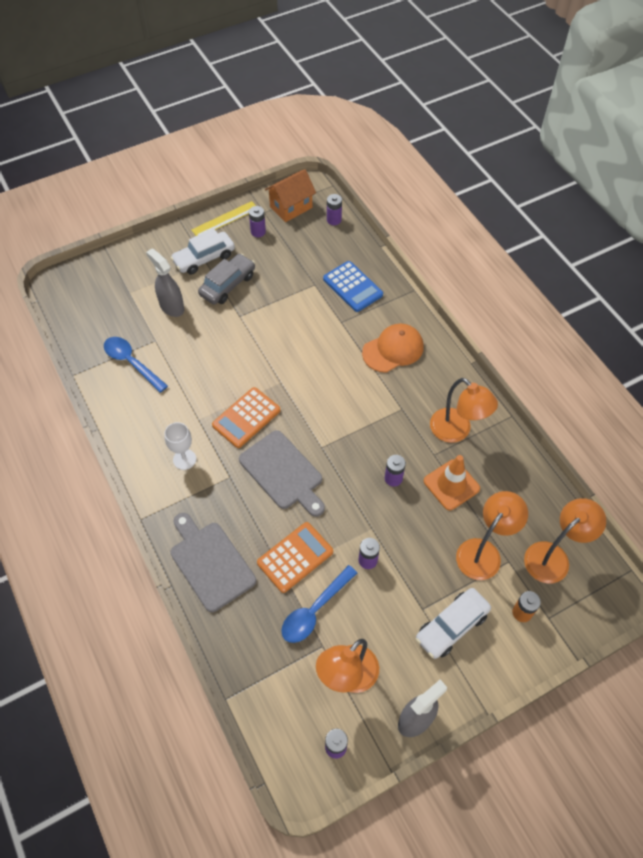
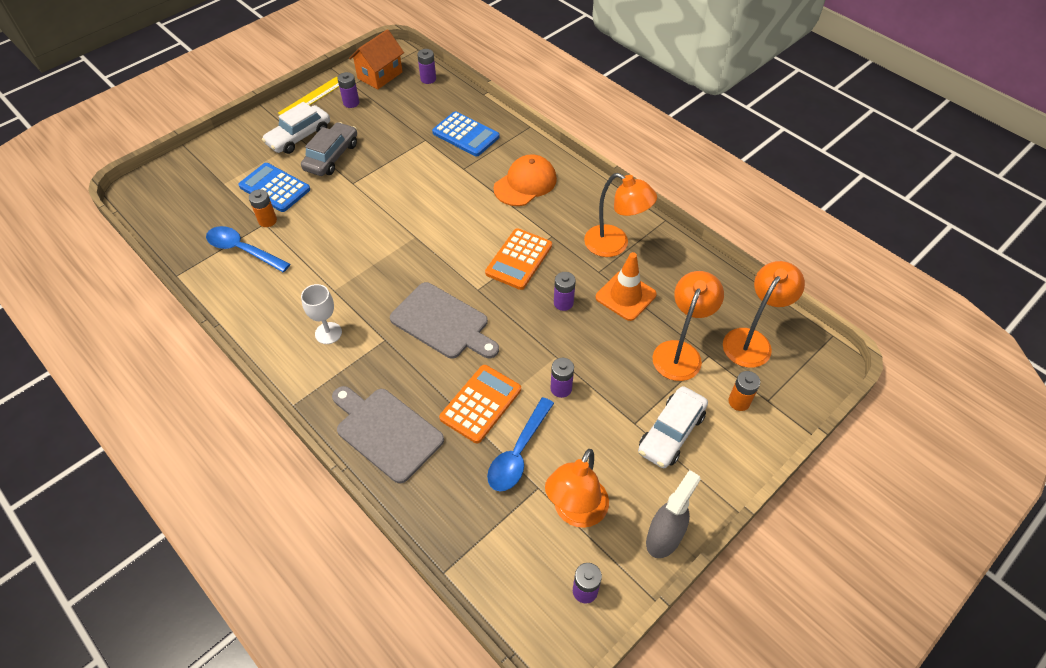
camera: 15 degrees left, 5 degrees down
(158, 338) = (267, 220): none -> orange battery
(171, 307) = (275, 188): grey spray bottle -> blue calculator
(246, 418) = (387, 278): orange calculator -> orange calculator (519, 259)

